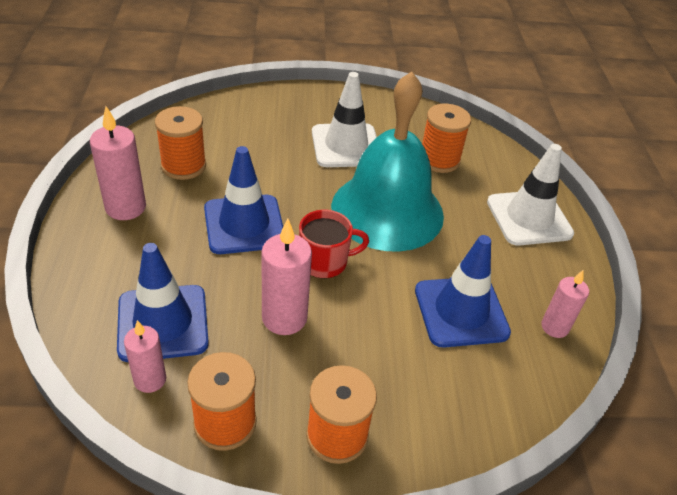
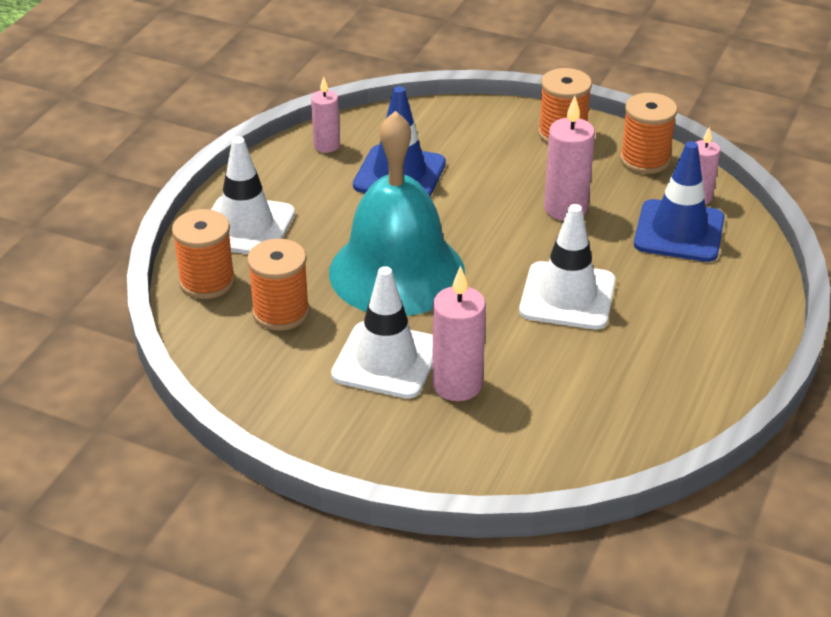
camera: 150 degrees left, 5 degrees down
(125, 207) = (698, 348): pink candle -> pink candle (457, 385)
(183, 166) = (615, 384): orange spool -> orange spool (207, 281)
(244, 224) = (567, 296): blue traffic cone -> white traffic cone
(325, 262) = (500, 241): red mug -> none

